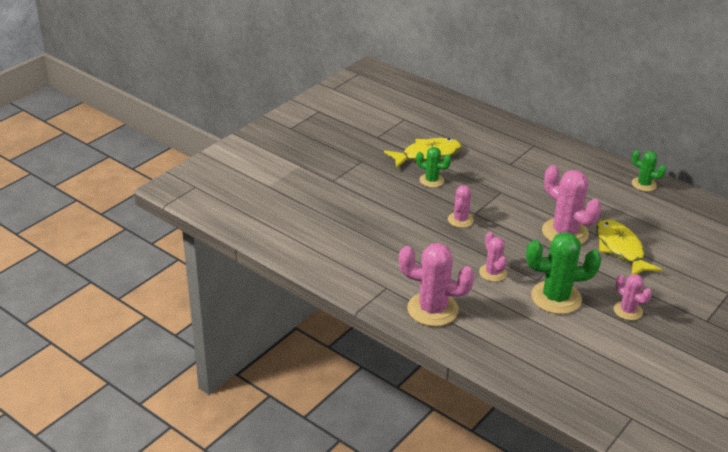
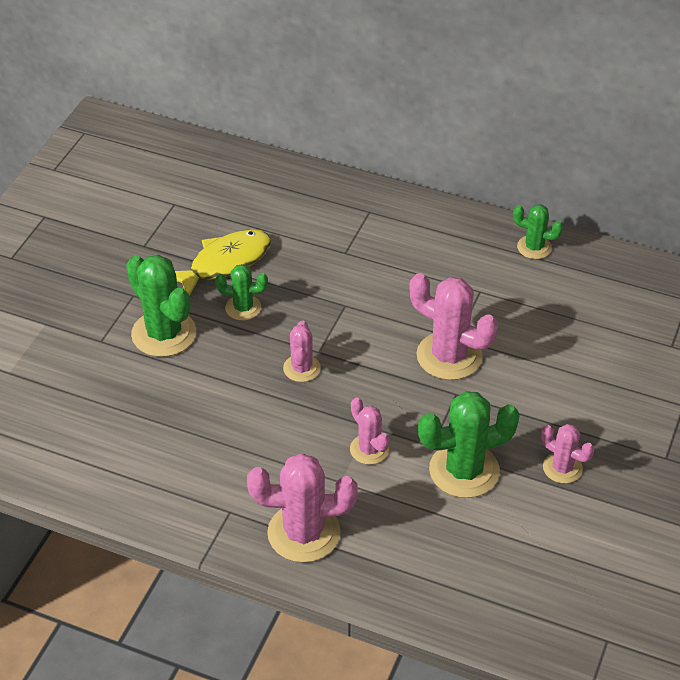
camera: 15 degrees left, 10 degrees up
(374, 184) = (164, 334): none -> green cactus
(620, 249) = (529, 366): yellow fish -> none

